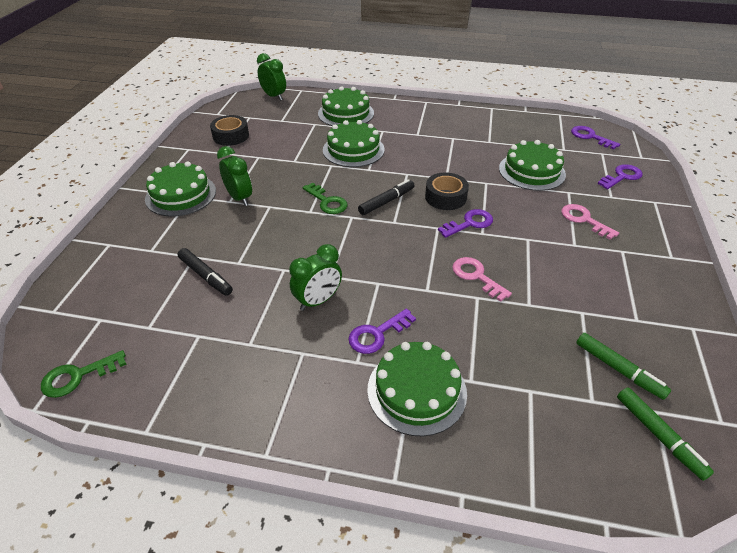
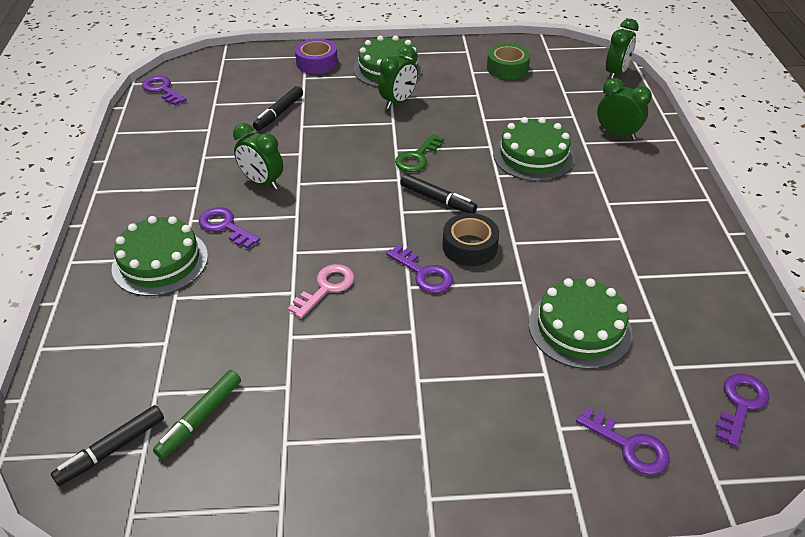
camera: 75 degrees right, 0 degrees up
(77, 376) = (162, 90): green key -> purple key
(130, 237) = (317, 63): none -> purple tape
(231, 136) = (507, 68): black tape -> green tape
(346, 113) = (617, 134): green cake -> green clock
(584, 220) = (480, 391): pink key -> none
(659, 436) = (112, 450): green marker -> black marker

